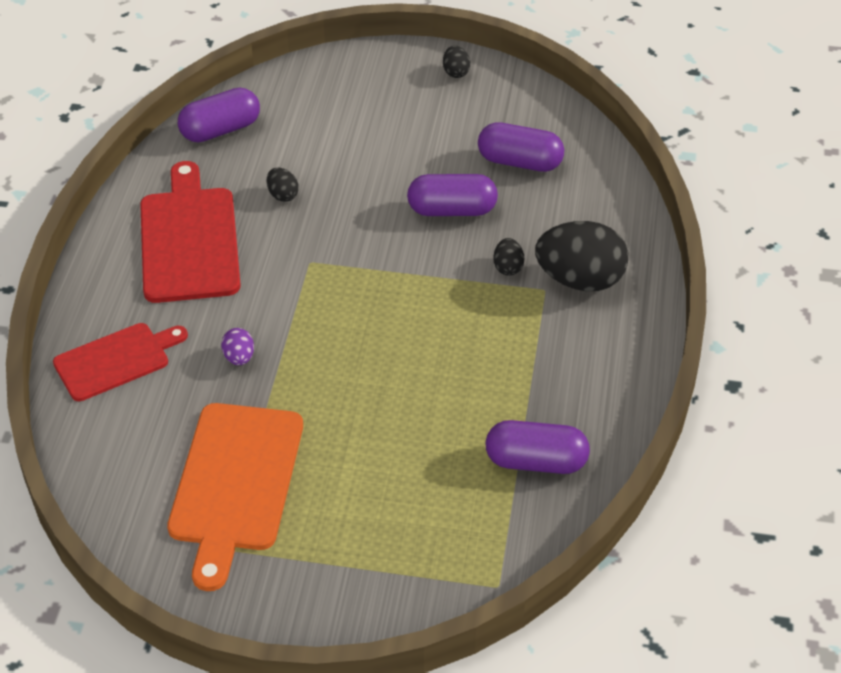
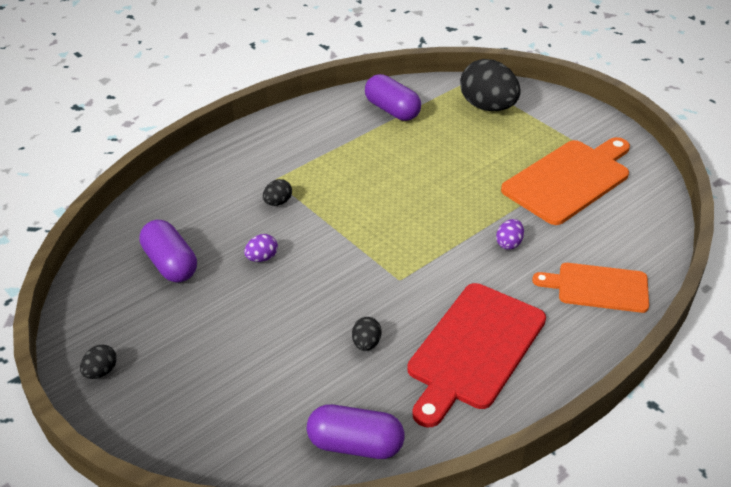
camera: 140 degrees left, 5 degrees down
(116, 360) = (598, 287): red cutting board -> orange cutting board
(452, 210) = (262, 258): purple capsule -> purple egg
(580, 280) = (247, 172): black egg -> black egg (488, 107)

